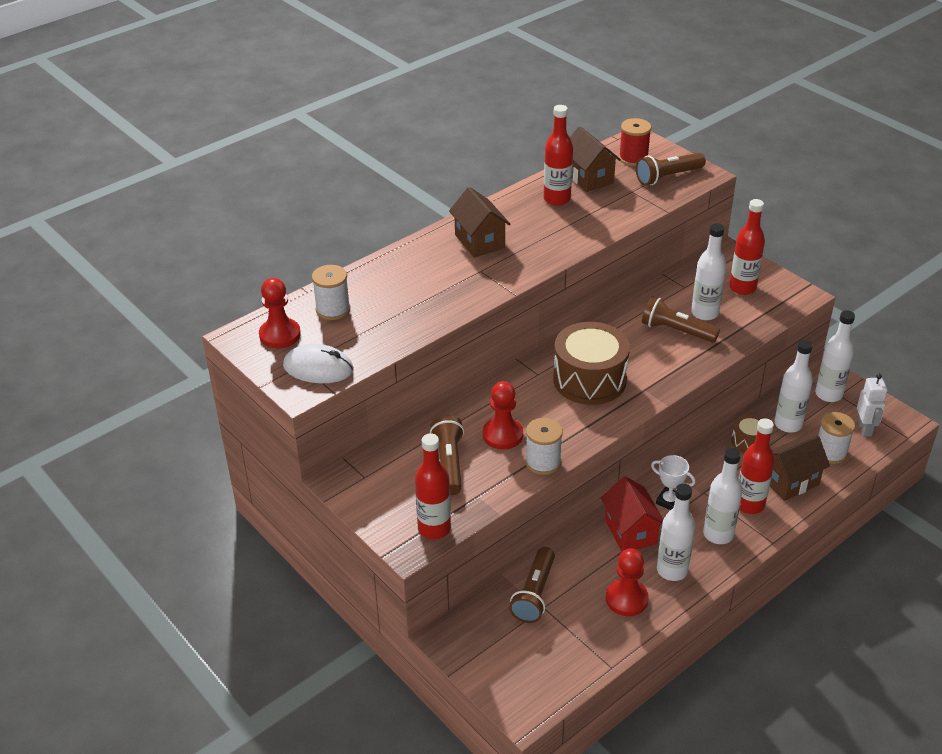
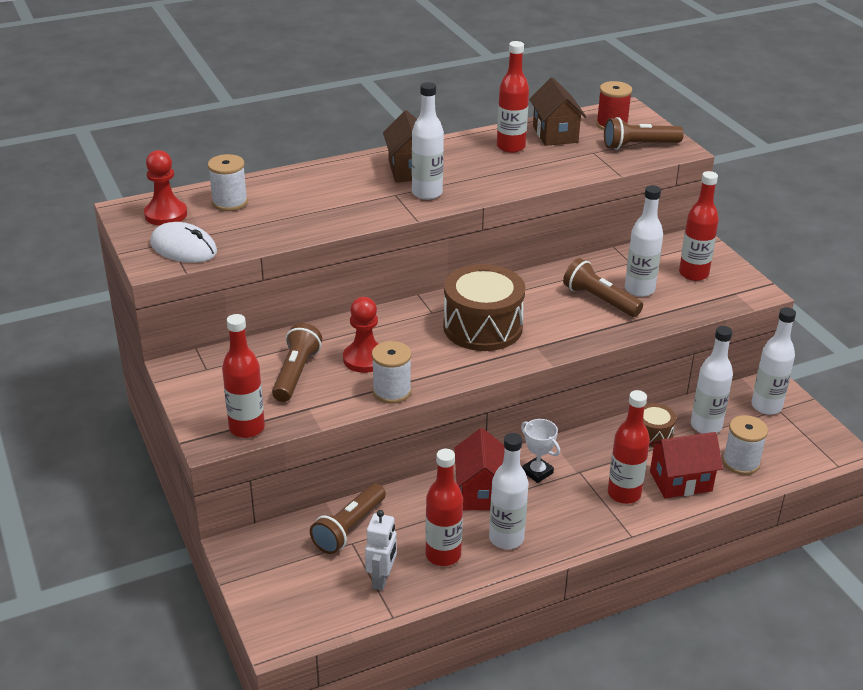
camera: 15 degrees right, 5 degrees down
(626, 599) = (443, 555): red pawn -> red bottle
(718, 534) = (574, 515): white bottle -> white bottle (427, 193)
(790, 481) = (680, 481): brown house -> red house
(865, 429) = (792, 447): white robot -> white robot (382, 579)

